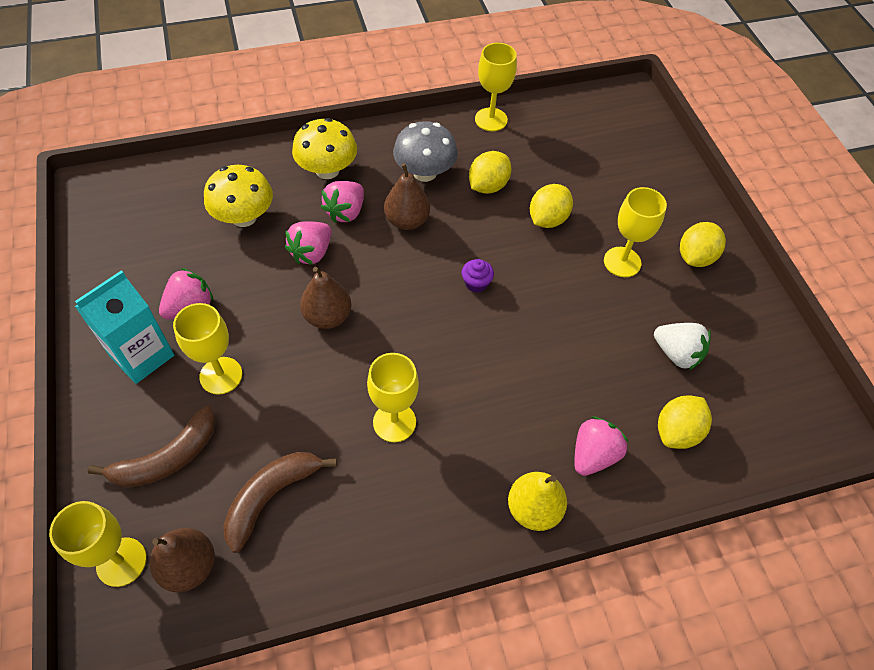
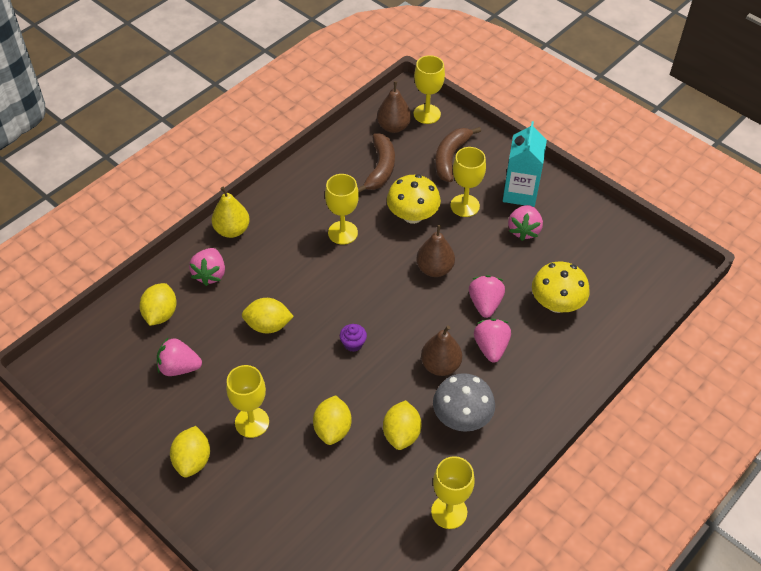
camera: 150 degrees right, 5 degrees down
(327, 170) = (538, 375): yellow mushroom -> yellow mushroom (412, 215)
(555, 350) = (268, 325): none -> yellow lemon
(677, 354) = (179, 367): white strawberry -> pink strawberry

